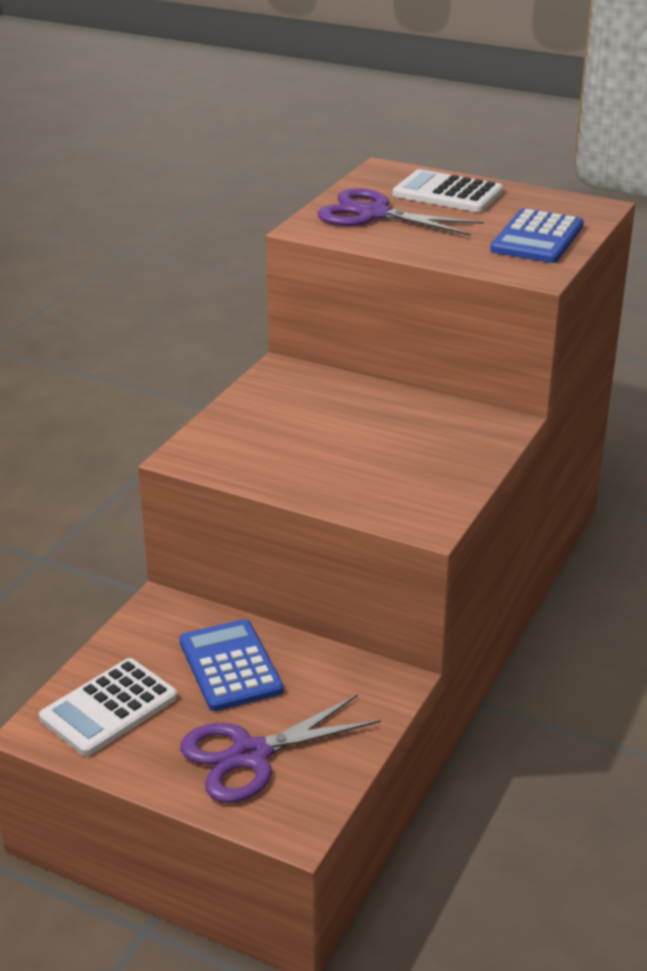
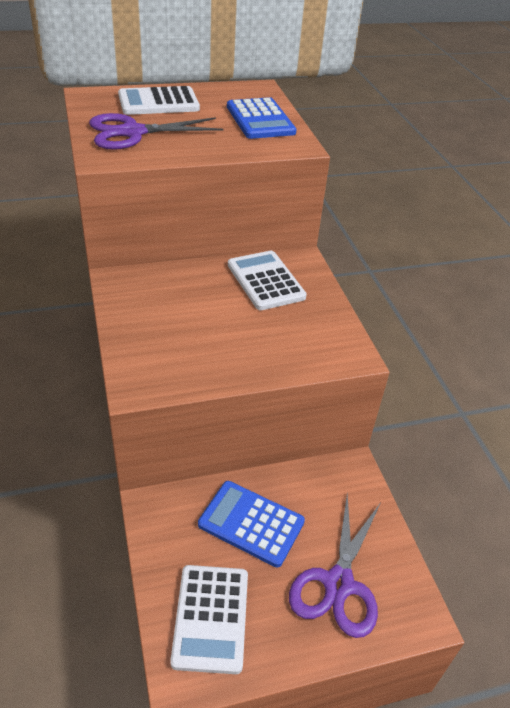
camera: 45 degrees left, 10 degrees up
(432, 427) = (266, 281): none -> white calculator

